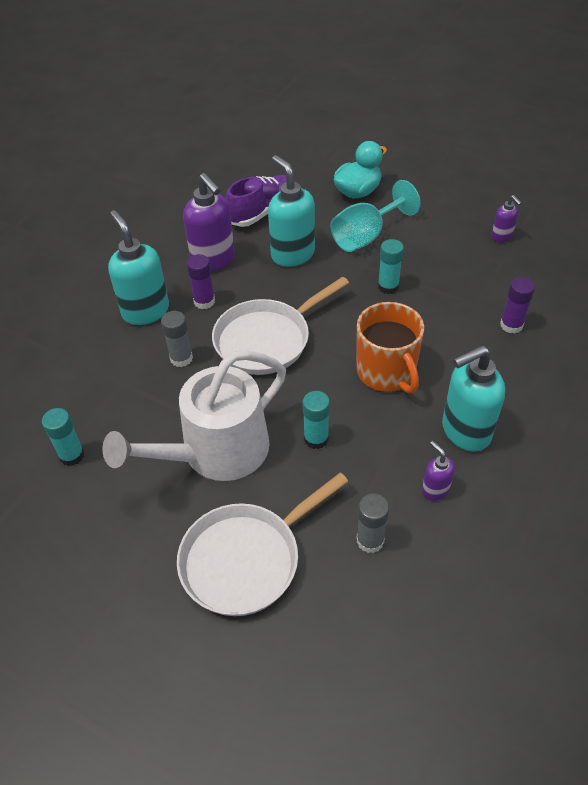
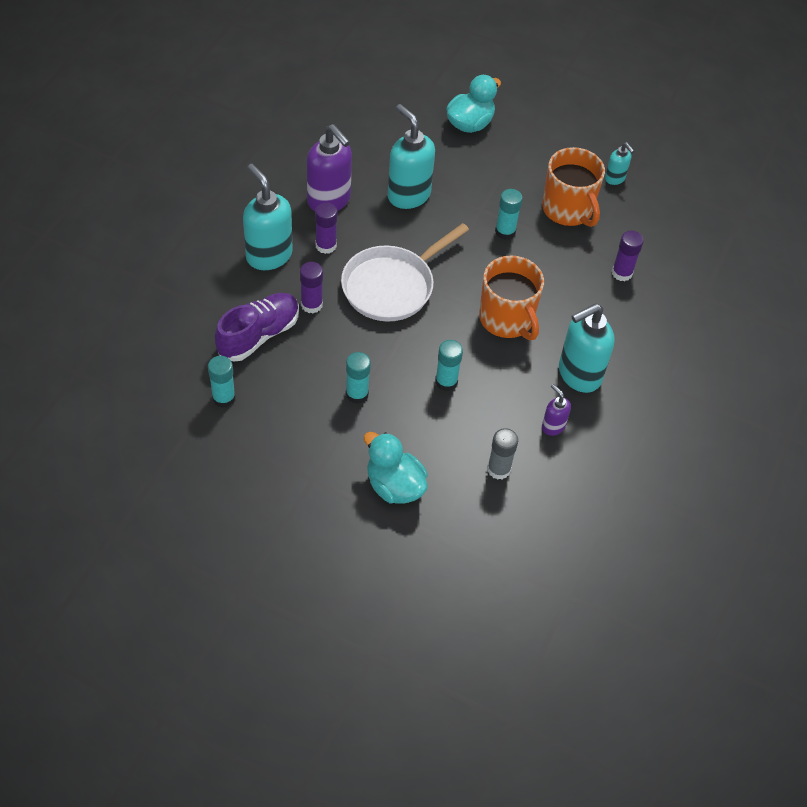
camera: 10 degrees left, 5 degrees up
(181, 358) = (311, 304): grey glue stick -> purple glue stick
(216, 452) = (357, 394): white watering can -> turquoise glue stick
(246, 559) = (394, 486): white pan -> turquoise duck
(264, 212) = (374, 145): purple shoe -> purple shoe (259, 335)
(366, 236) = (481, 176): turquoise goblet -> none
(453, 265) = (568, 209): none -> orange mug
(502, 237) = (615, 178): purple soap dispenser -> turquoise soap dispenser

